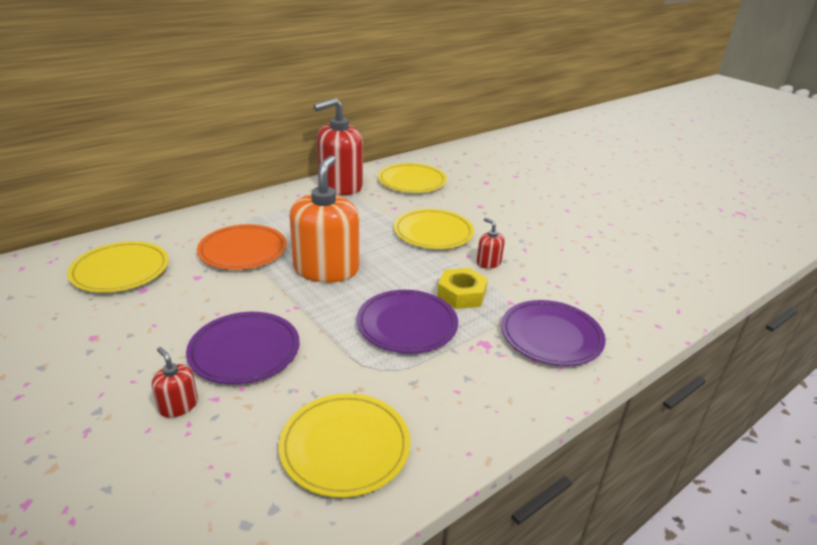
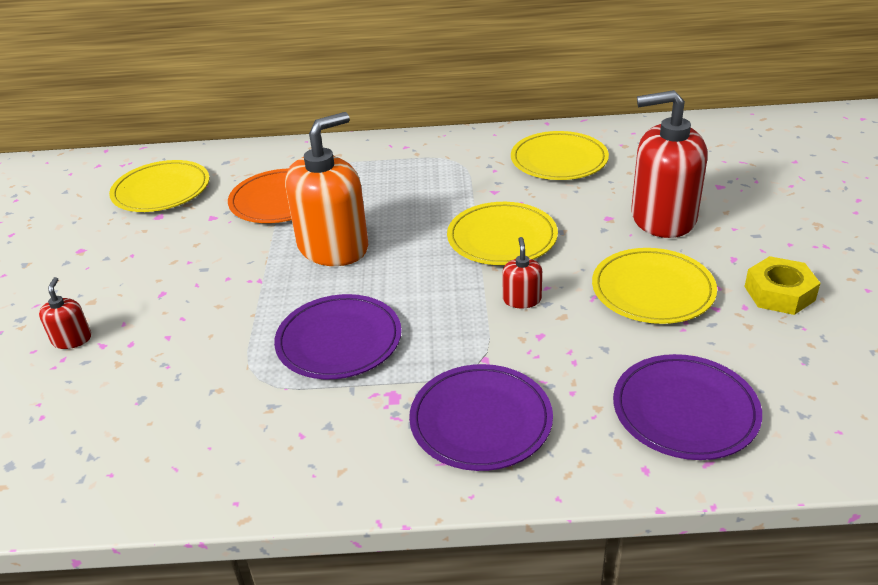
camera: 40 degrees right, 5 degrees up
(244, 351) = (169, 309): purple plate -> purple plate (685, 410)
(340, 185) = (464, 146): red soap dispenser -> red soap dispenser (663, 218)
(345, 447) = (144, 439): yellow plate -> yellow plate (652, 290)
(461, 294) = (439, 328): yellow nut -> yellow nut (779, 293)

